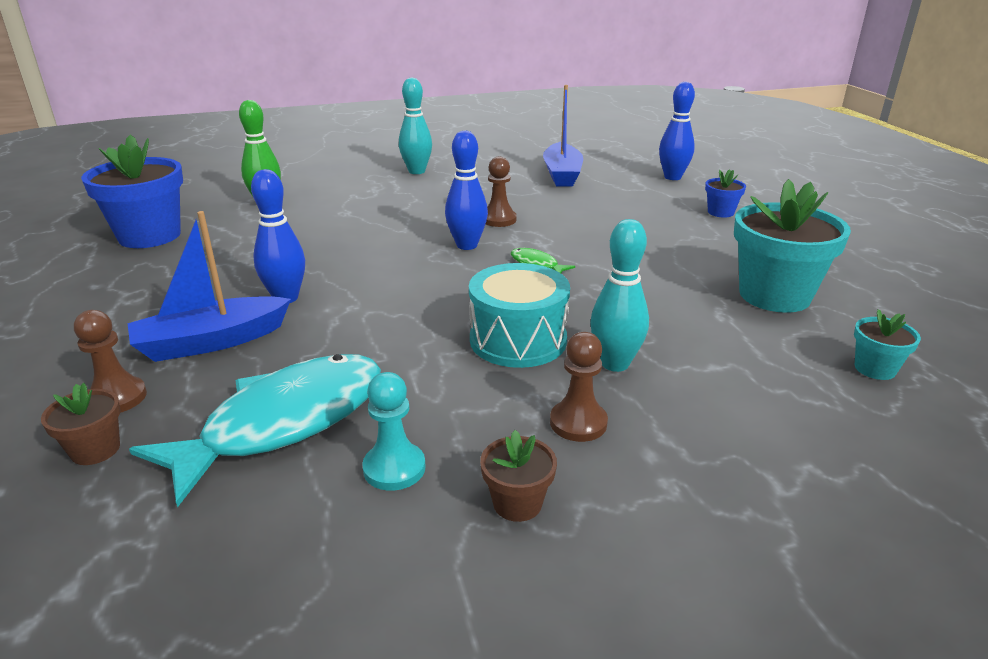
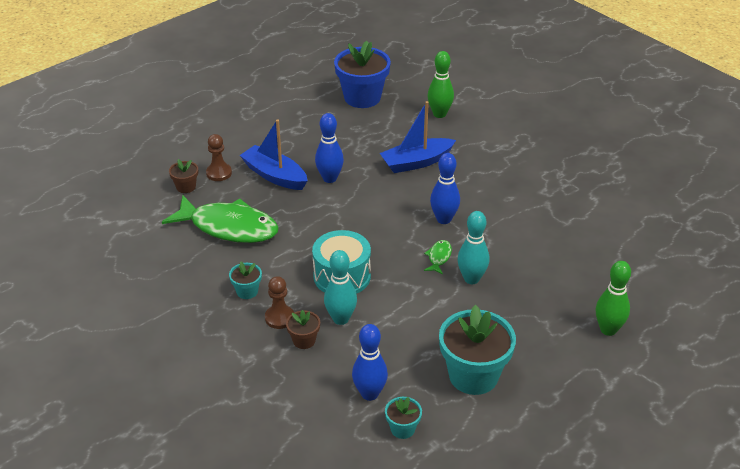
camera: 65 degrees right, 10 degrees up
(284, 423) = (228, 227): turquoise fish -> green fish
(394, 468) = (217, 271): turquoise pawn -> none
(417, 171) = (552, 152): turquoise bowling pin -> turquoise bowling pin (471, 279)
(482, 443) = (247, 291): none -> turquoise flower pot
(499, 220) = (496, 220): brown pawn -> none
(517, 503) = (214, 314): brown flower pot -> brown flower pot (304, 340)
(562, 174) = (615, 225): blue boat -> blue boat (416, 162)
(672, 177) = (669, 288): blue bowling pin -> blue bowling pin (369, 394)
(720, 212) = (608, 329): blue flower pot -> green bowling pin

